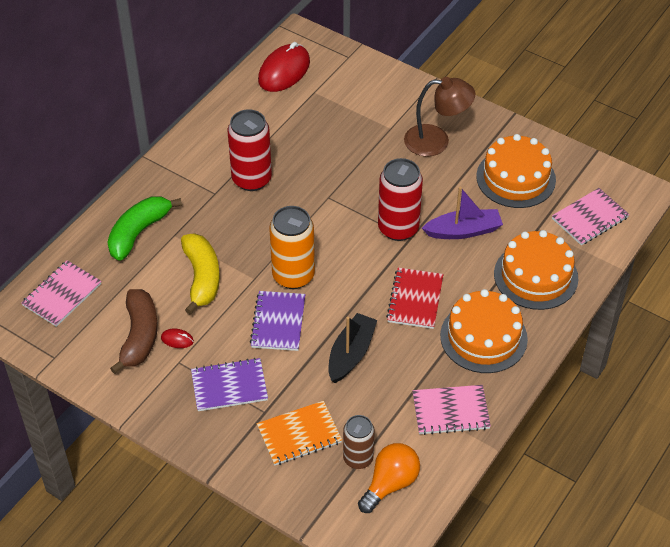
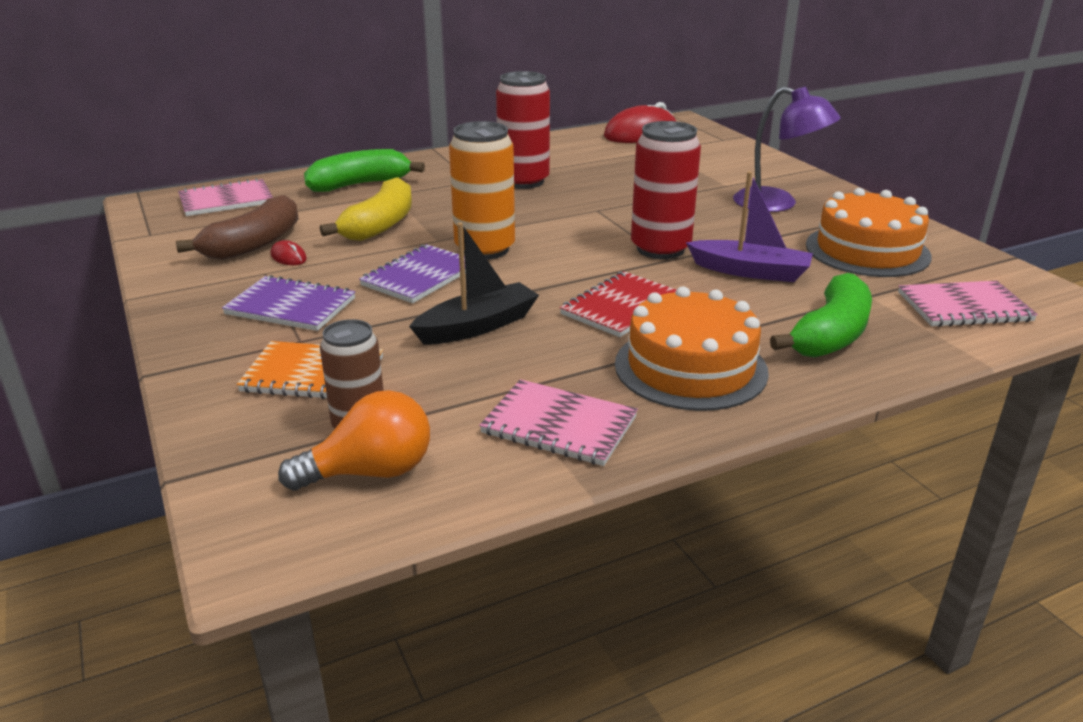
camera: 30 degrees right, 20 degrees down
(436, 141) = (777, 204): brown lamp -> purple lamp
(535, 276) = (830, 335): orange cake -> green banana

